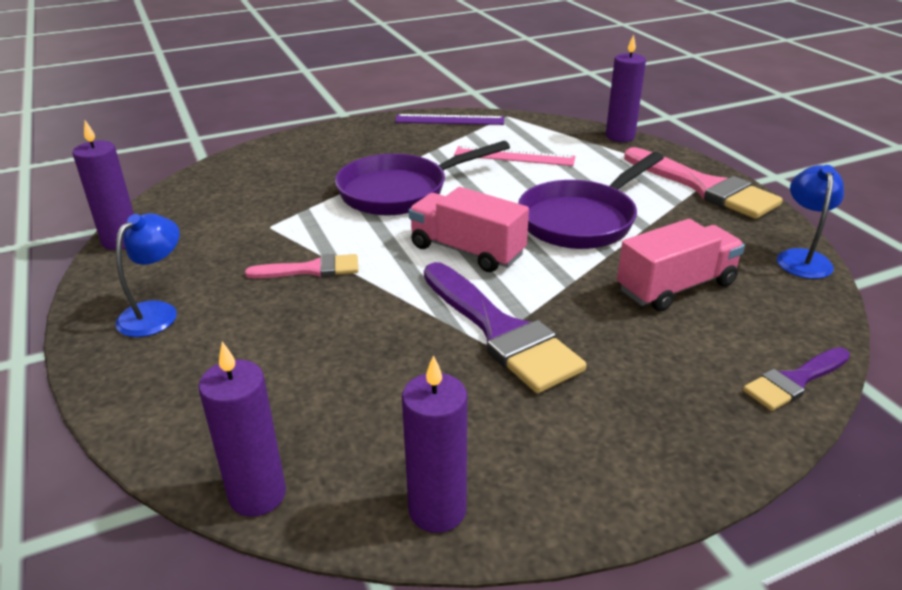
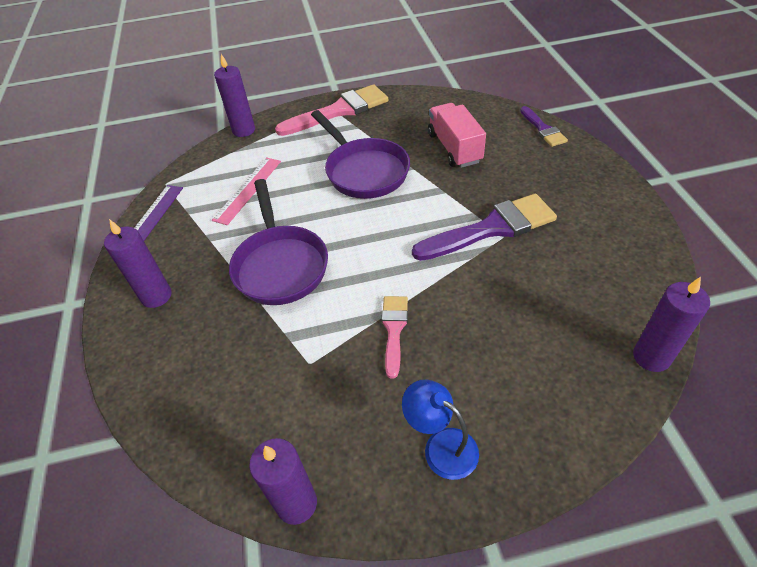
camera: 75 degrees left, 15 degrees up
(437, 510) = (650, 272): purple candle -> purple candle (156, 296)
(467, 251) = (389, 233): pink truck -> none
(802, 258) = (433, 97): blue lamp -> none

